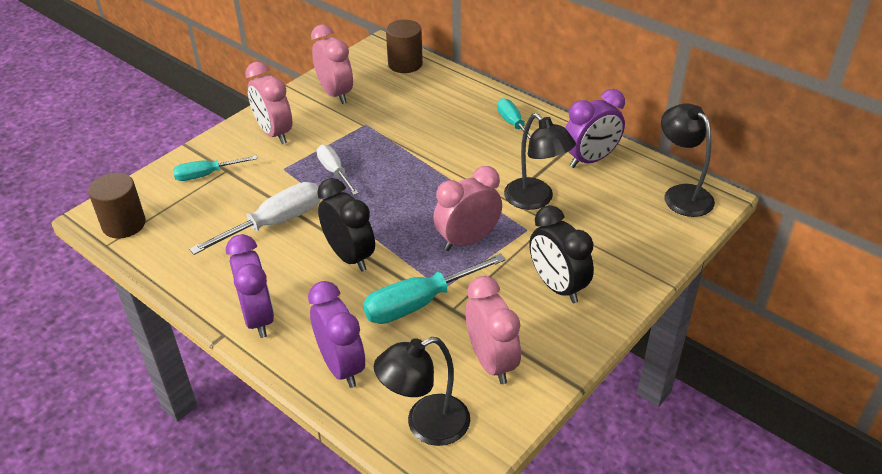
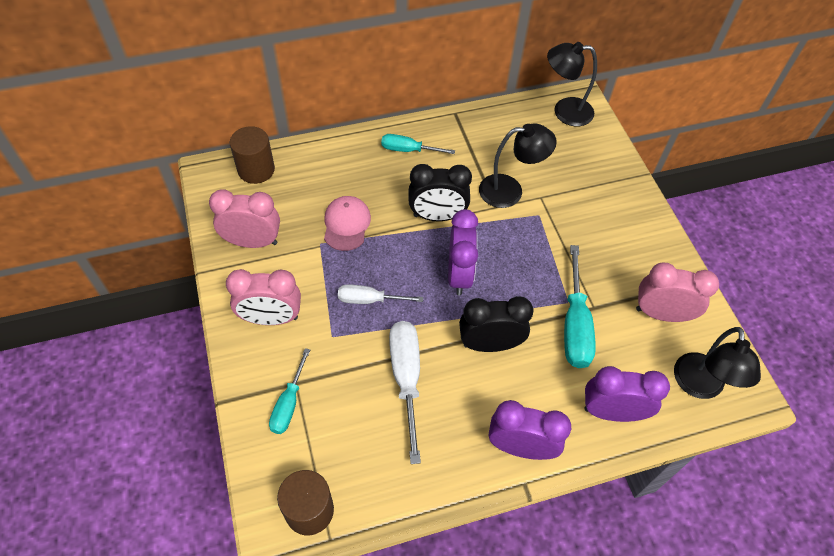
camera: 60 degrees left, 15 degrees up
(398, 128) = (346, 224): none -> pink cap
(467, 240) = (526, 257): pink clock -> none
(557, 286) = (611, 233): black clock -> black clock (437, 216)
(590, 160) = (489, 133): purple clock -> purple clock (459, 275)

